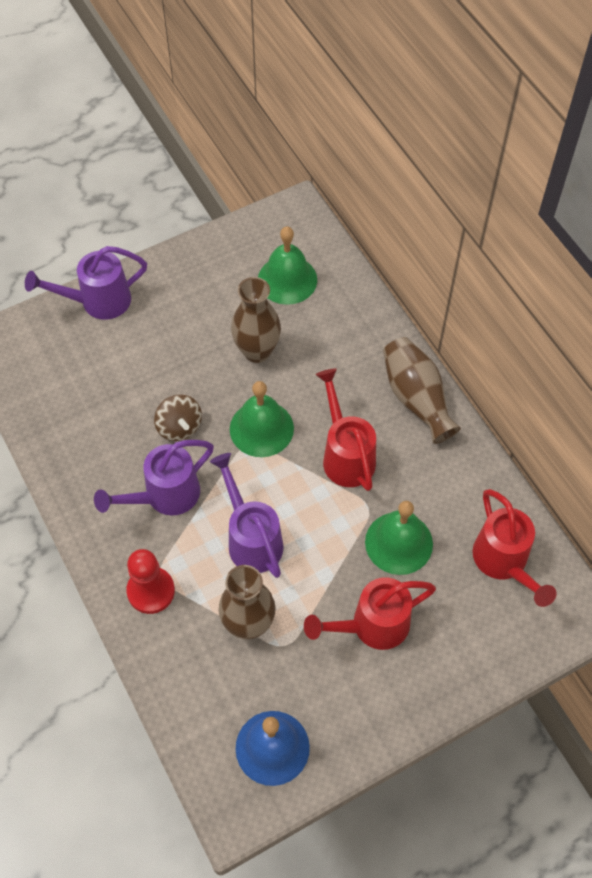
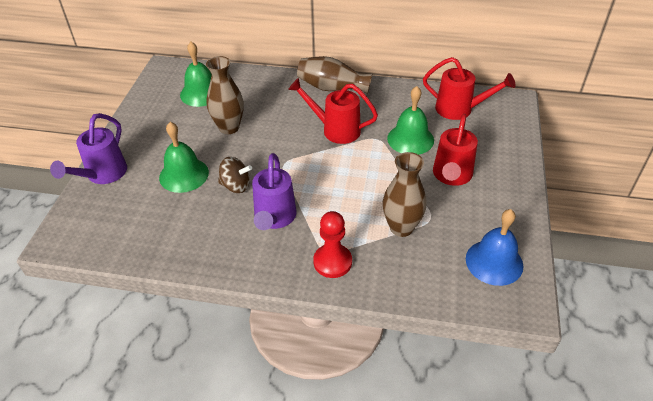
camera: 50 degrees left, 15 degrees down
(251, 539) = (346, 195): purple watering can -> none
(261, 428) = (280, 152): green bell -> green bell (184, 175)

